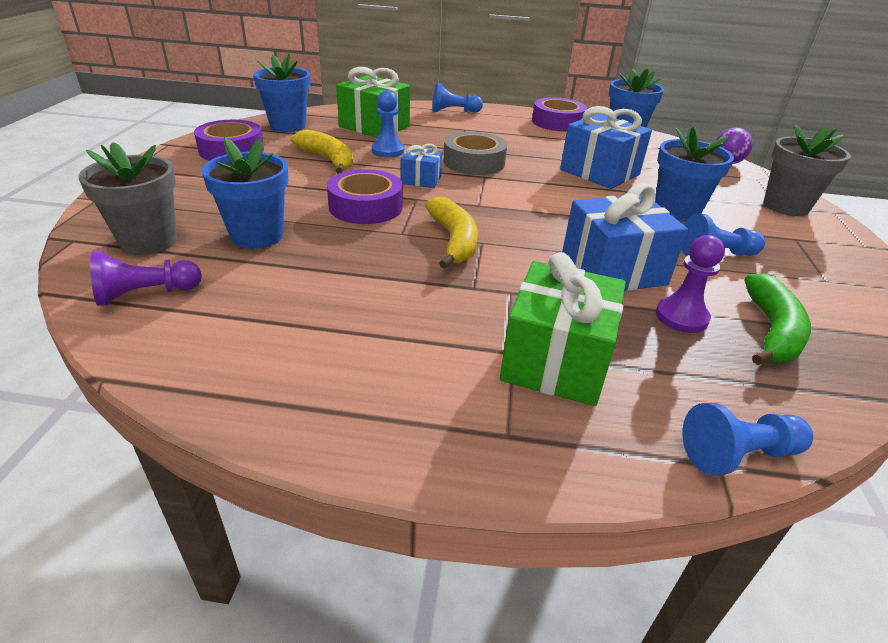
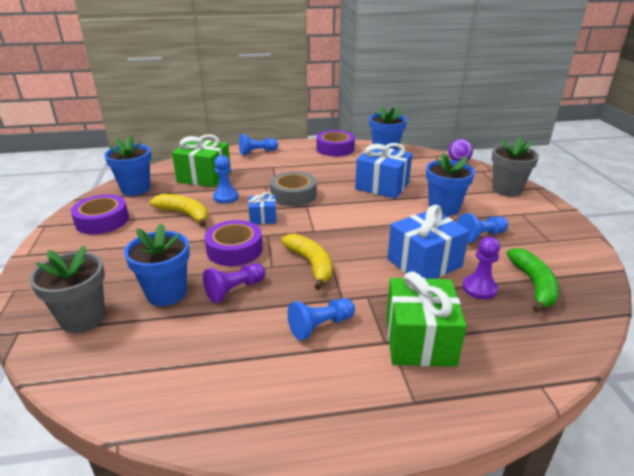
camera: 15 degrees left, 5 degrees down
(146, 294) = (109, 364): purple pawn -> purple pawn (234, 290)
(738, 454) = (548, 375): blue pawn -> blue pawn (320, 326)

